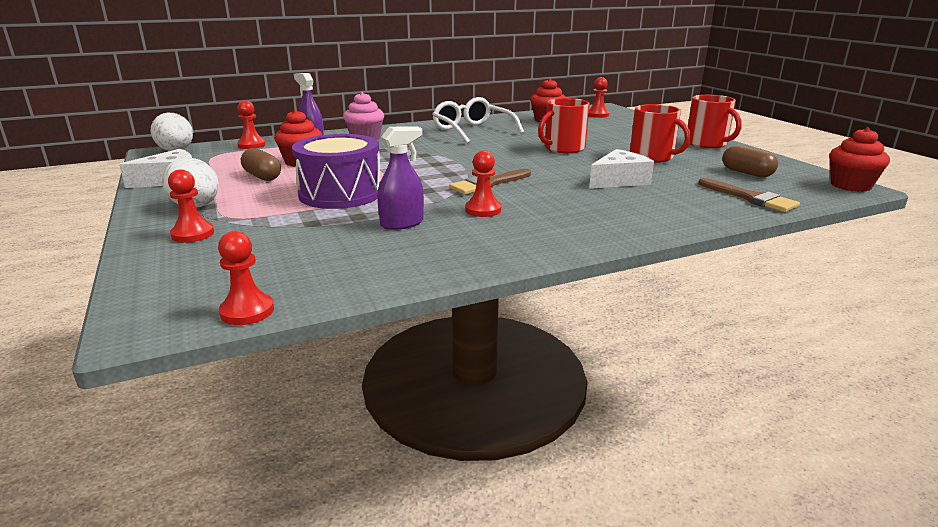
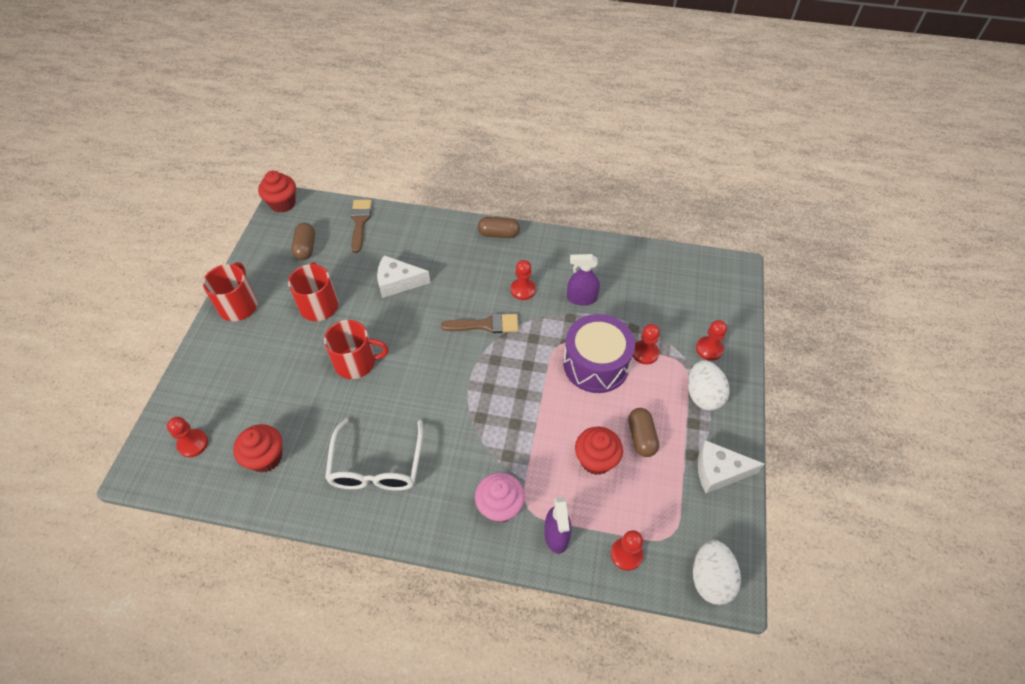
camera: 145 degrees left, 30 degrees up
(247, 311) = (692, 256): red pawn -> red pawn (645, 353)
(586, 237) = (499, 234): none -> brown capsule

